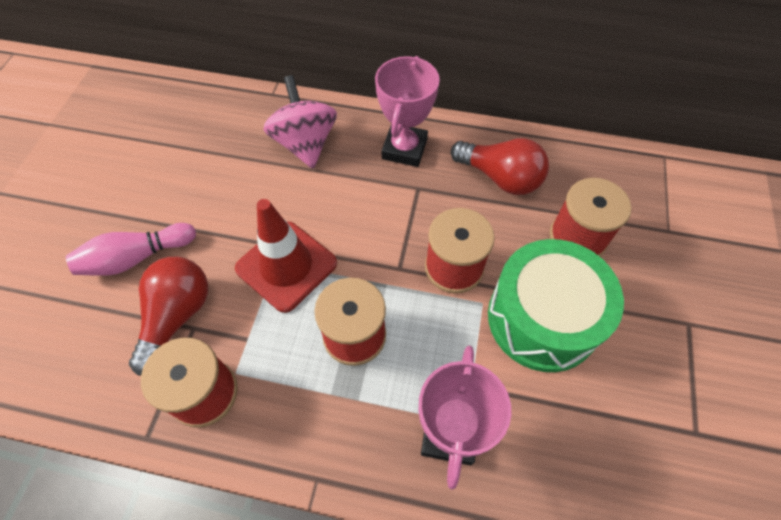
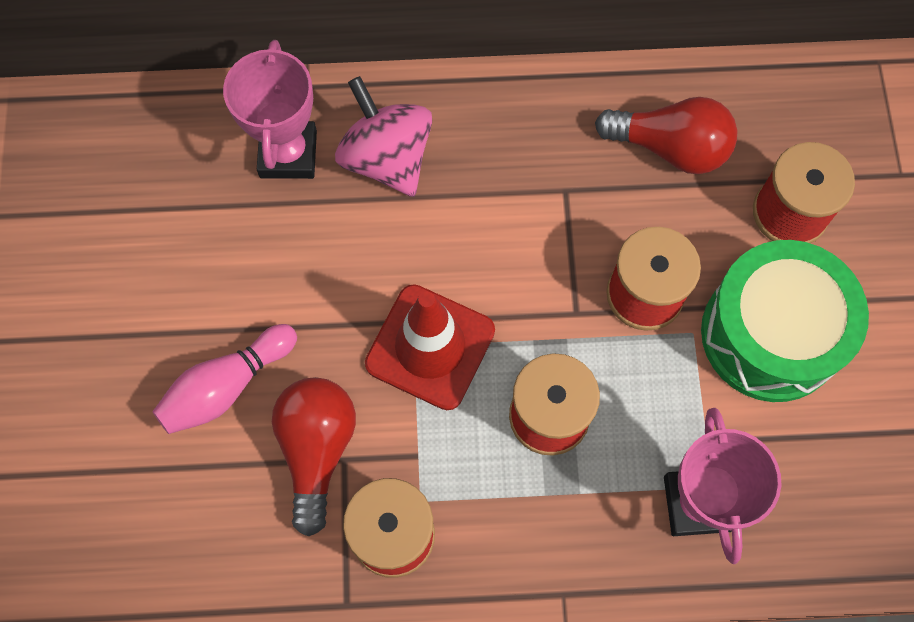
camera: 15 degrees left, 10 degrees up
(404, 149) = (528, 134): pink trophy -> pink trophy (288, 154)

